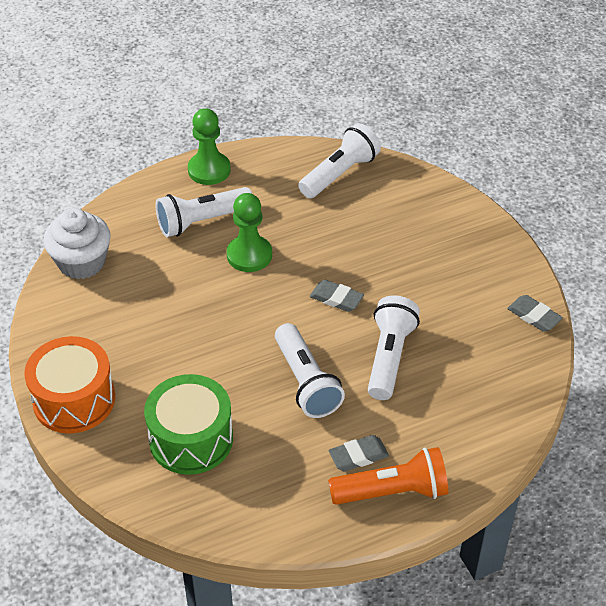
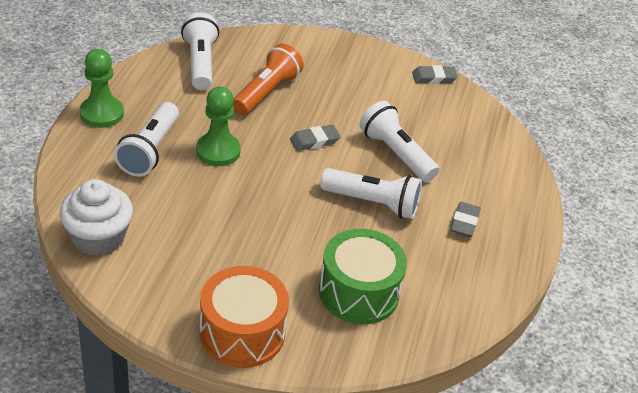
camera: 55 degrees left, 5 degrees down
(392, 491) = (510, 227): orange flashlight -> orange flashlight (266, 92)

